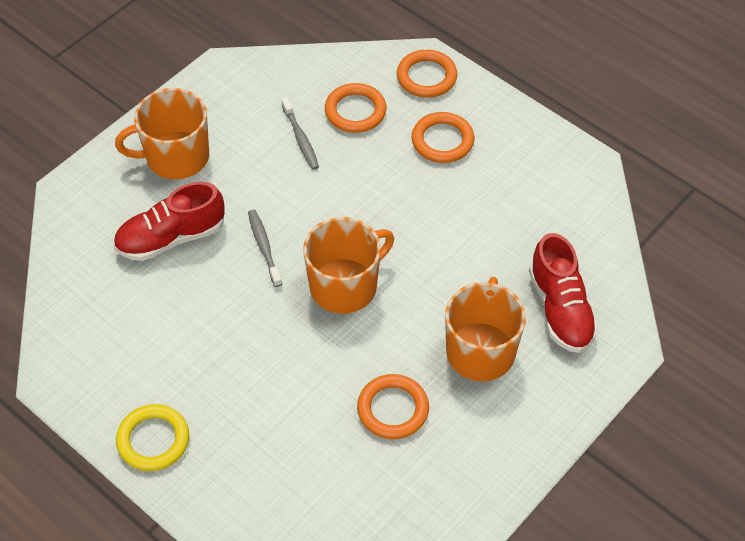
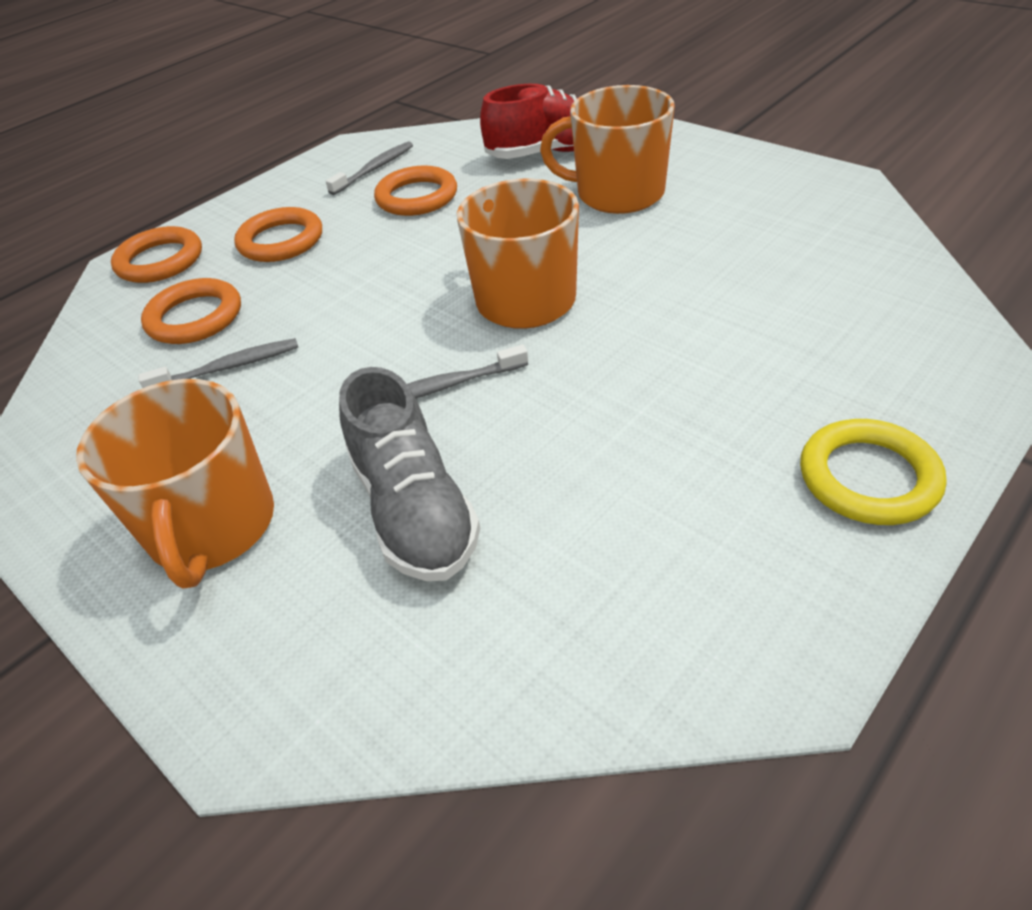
camera: 85 degrees left, 10 degrees down
(171, 238) = (414, 509): red shoe -> grey shoe
(393, 409) = (721, 246): orange ring -> orange ring (417, 197)
(547, 185) = (374, 169): none -> grey toothbrush

